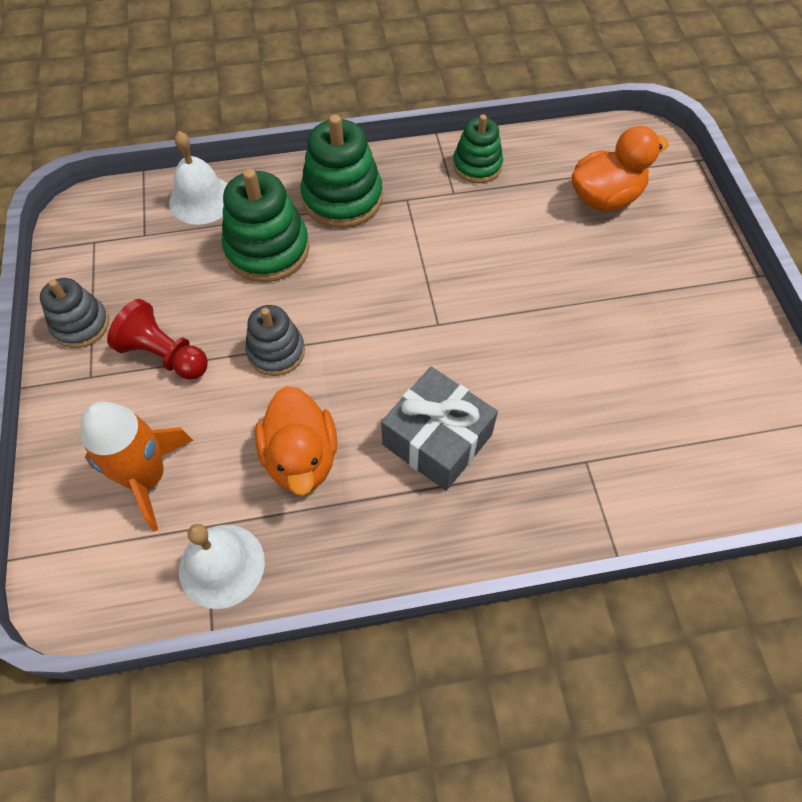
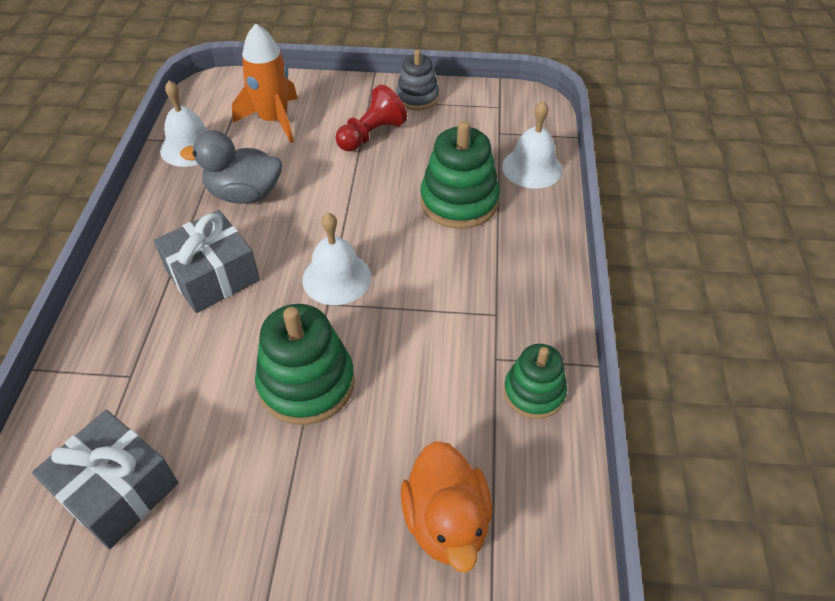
camera: 105 degrees right, 10 degrees down
(276, 352) = (346, 193): grey stacking toy -> none
(301, 458) = (244, 194): orange duck -> grey duck
(342, 198) = (510, 263): green stacking toy -> green stacking toy (306, 383)
(404, 325) = (336, 278): none -> white bell
(692, 415) = (117, 490): none -> grey gift

